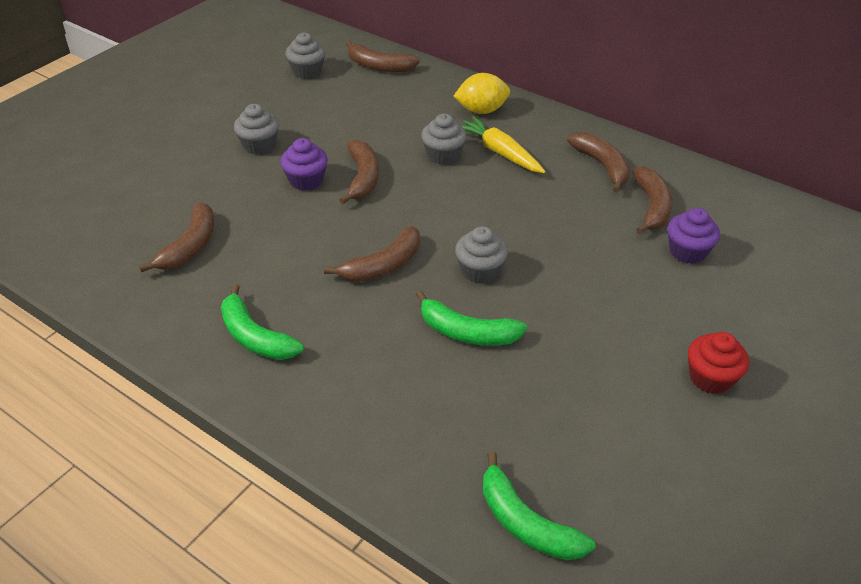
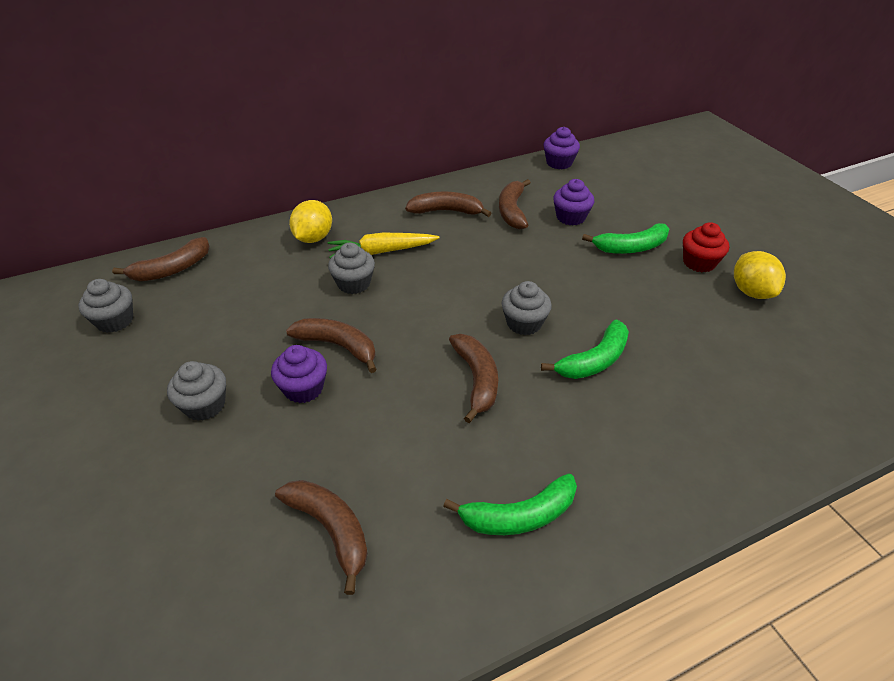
camera: 60 degrees left, 0 degrees up
(526, 523) = (811, 409): green banana -> green banana (631, 247)
(651, 207) = (512, 211): brown banana -> brown banana turned 120 degrees counterclockwise
(698, 437) = (751, 292): none -> yellow lemon
(789, 211) = (559, 163): none -> purple cupcake

